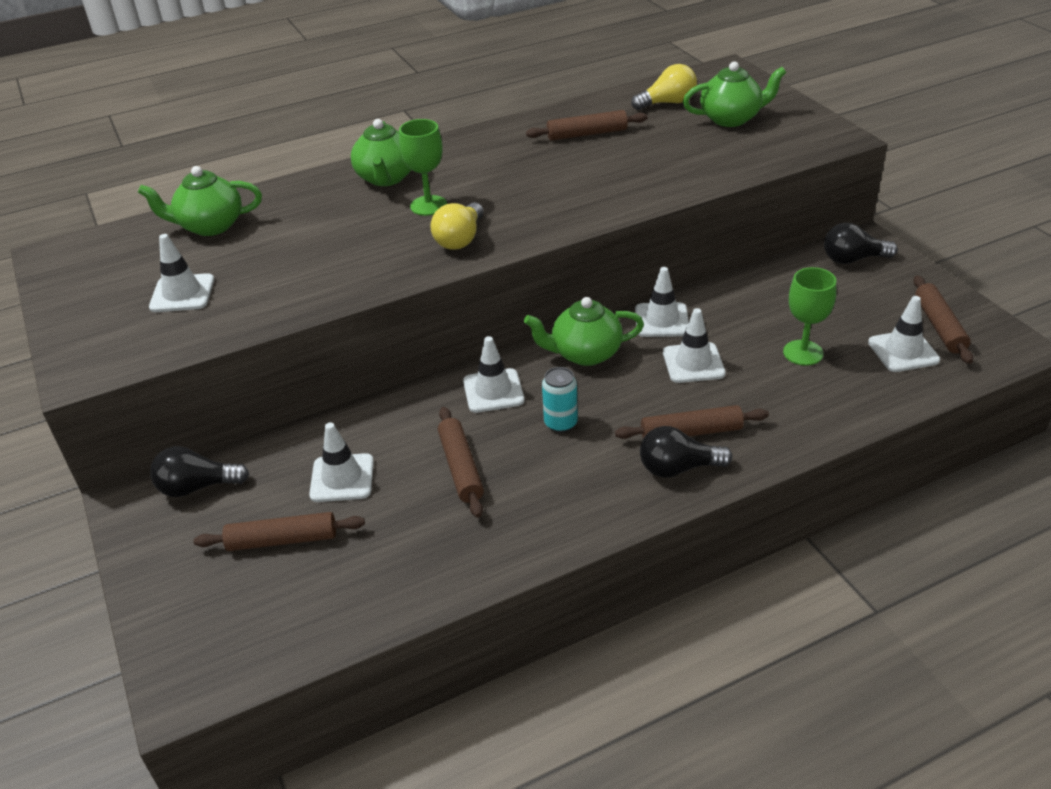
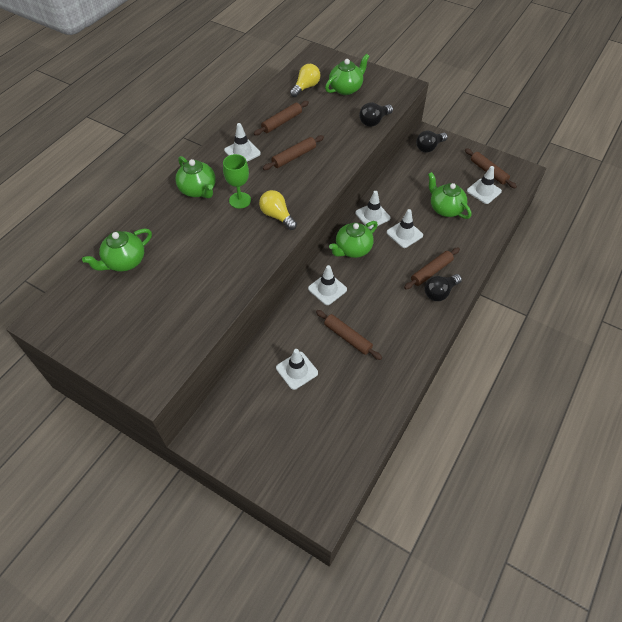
camera: 35 degrees left, 15 degrees up
(182, 294) = (155, 313): white traffic cone -> white traffic cone (242, 152)
(197, 487) = (228, 412): black light bulb -> black light bulb (374, 121)
(282, 540) = (298, 417): brown rolling pin -> brown rolling pin (294, 157)
(460, 239) = (277, 216): yellow light bulb -> yellow light bulb turned 150 degrees clockwise
(561, 423) = (372, 292): turquoise can -> none
(803, 353) = (445, 209): green goblet -> green teapot

